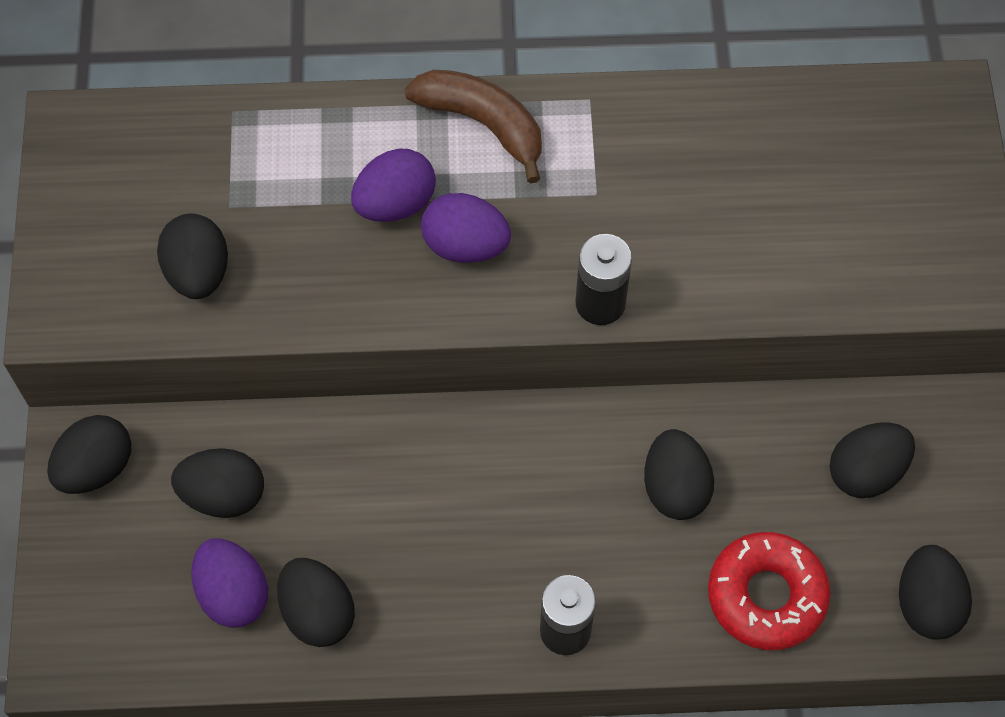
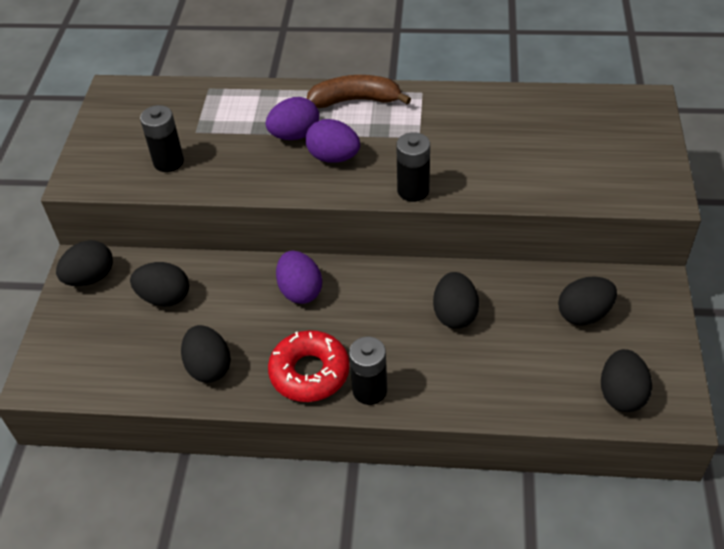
camera: 10 degrees right, 15 degrees down
(198, 272) = (168, 162): black egg -> black battery
(233, 594) = (157, 352): purple egg -> purple egg (300, 291)
(482, 124) = (355, 100): brown banana -> brown banana turned 45 degrees counterclockwise
(766, 595) = (509, 380): red donut -> red donut (309, 372)

